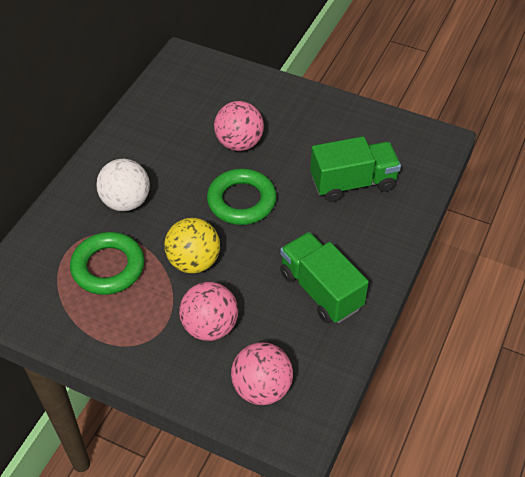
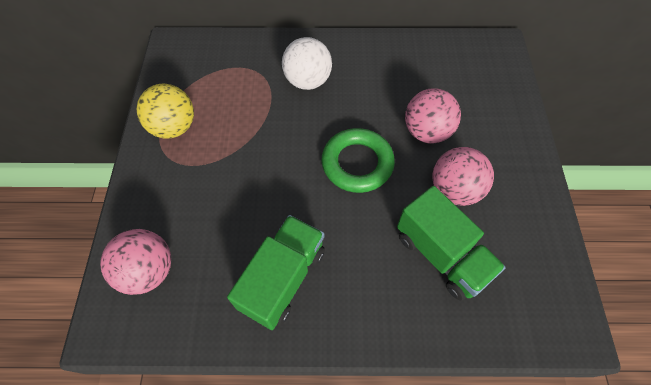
camera: 65 degrees right, 10 degrees up
(108, 267) = (234, 100): green ring -> none
(194, 262) = (267, 156): yellow ball -> yellow ball (174, 127)
(210, 326) = (202, 199): pink ball -> pink ball (454, 190)

